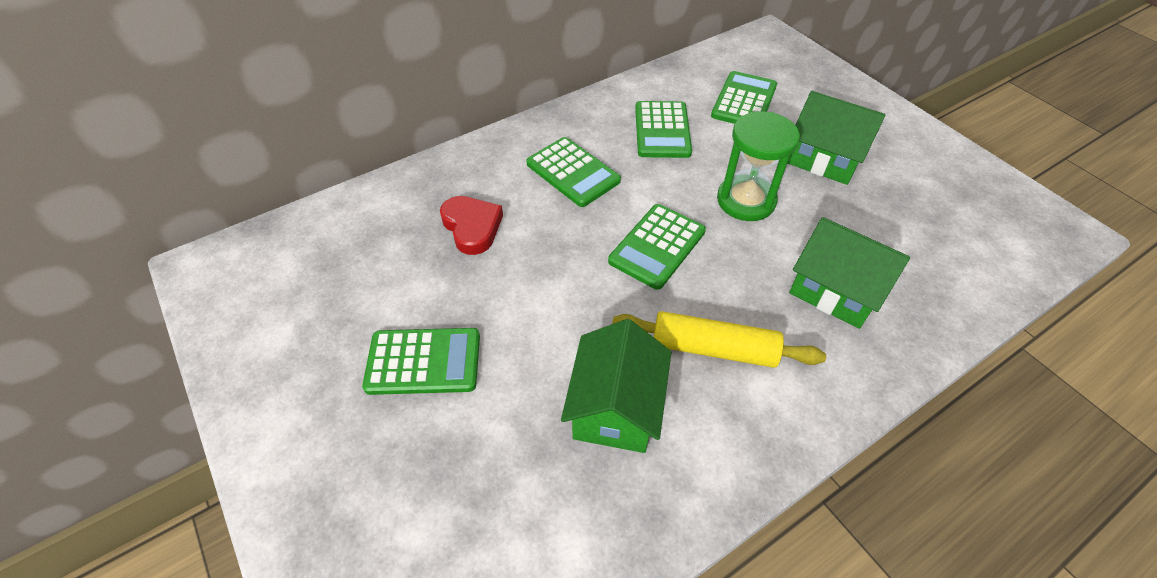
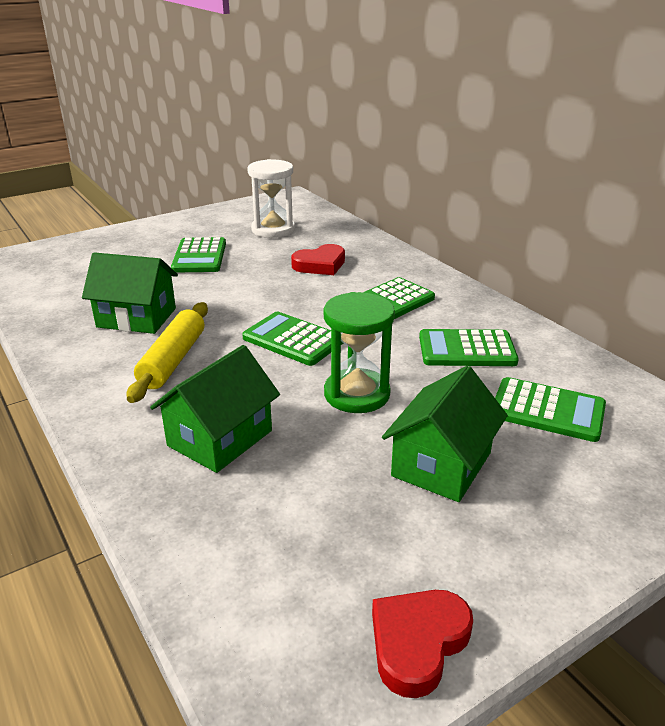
camera: 90 degrees right, 20 degrees down
(341, 280) = (273, 230): none -> white hourglass
(985, 181) = (418, 643): none -> red heart

